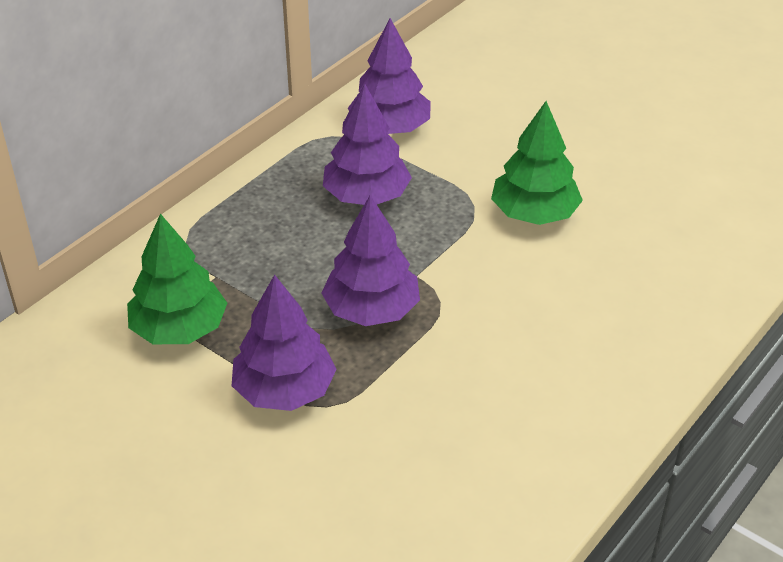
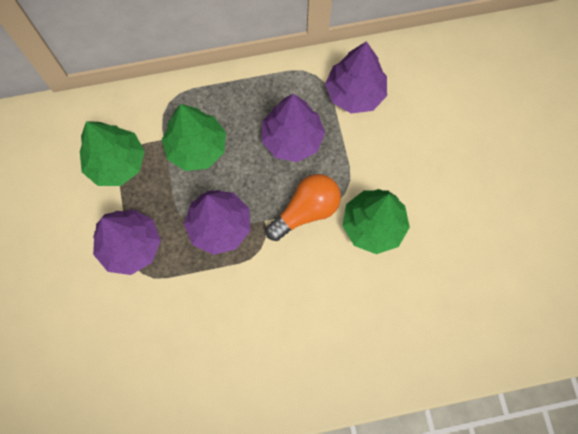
camera: 40 degrees right, 30 degrees up
(265, 262) = (196, 148): none -> green tree
(451, 242) = (306, 211): none -> orange light bulb

